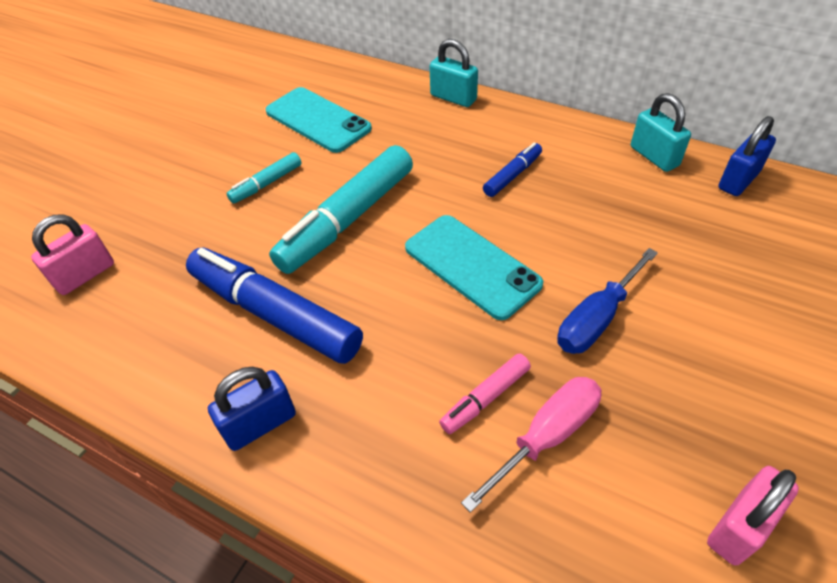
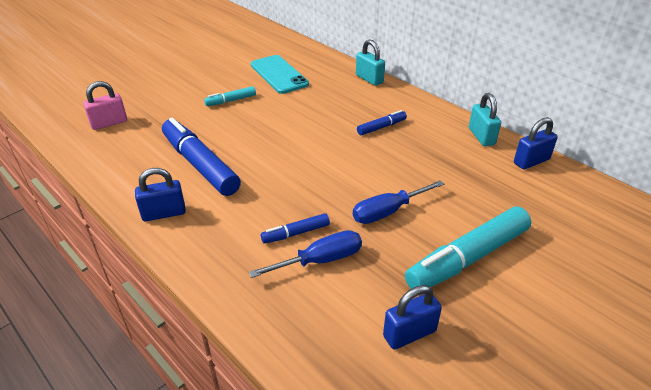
camera: 15 degrees right, 10 degrees down
(347, 219) = (267, 128): turquoise marker -> turquoise marker (467, 258)
(471, 266) = (327, 167): turquoise phone -> none
(485, 398) = (295, 233): pink marker -> blue marker
(546, 436) = (320, 260): pink screwdriver -> blue screwdriver
(739, 527) = (409, 333): pink padlock -> blue padlock

